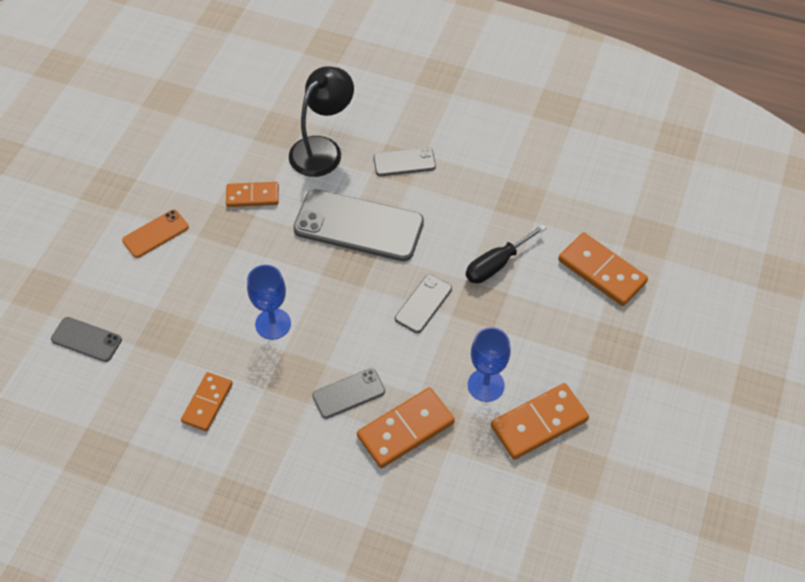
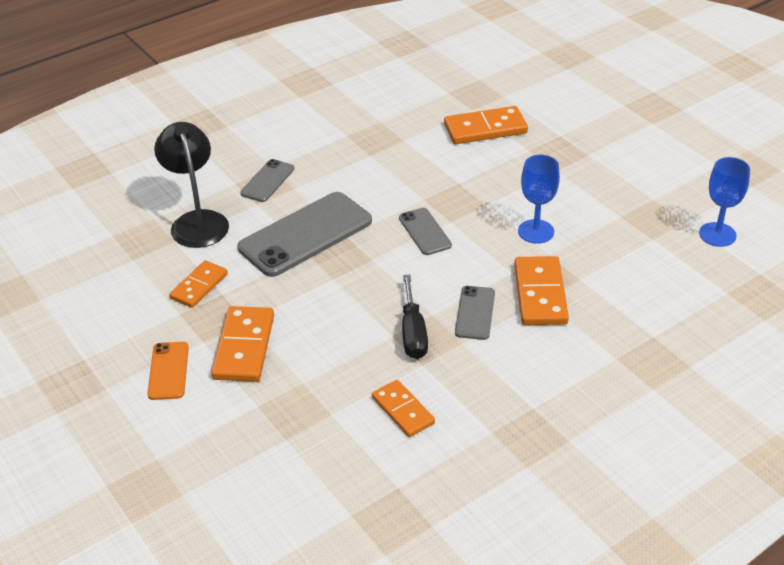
camera: 55 degrees left, 15 degrees down
(86, 339) = (244, 474): grey phone -> none
(273, 324) = (357, 331): blue goblet -> blue goblet (717, 234)
(496, 264) = (425, 176): black screwdriver -> black screwdriver (413, 333)
(539, 423) = (595, 219): orange domino -> orange domino (244, 347)

